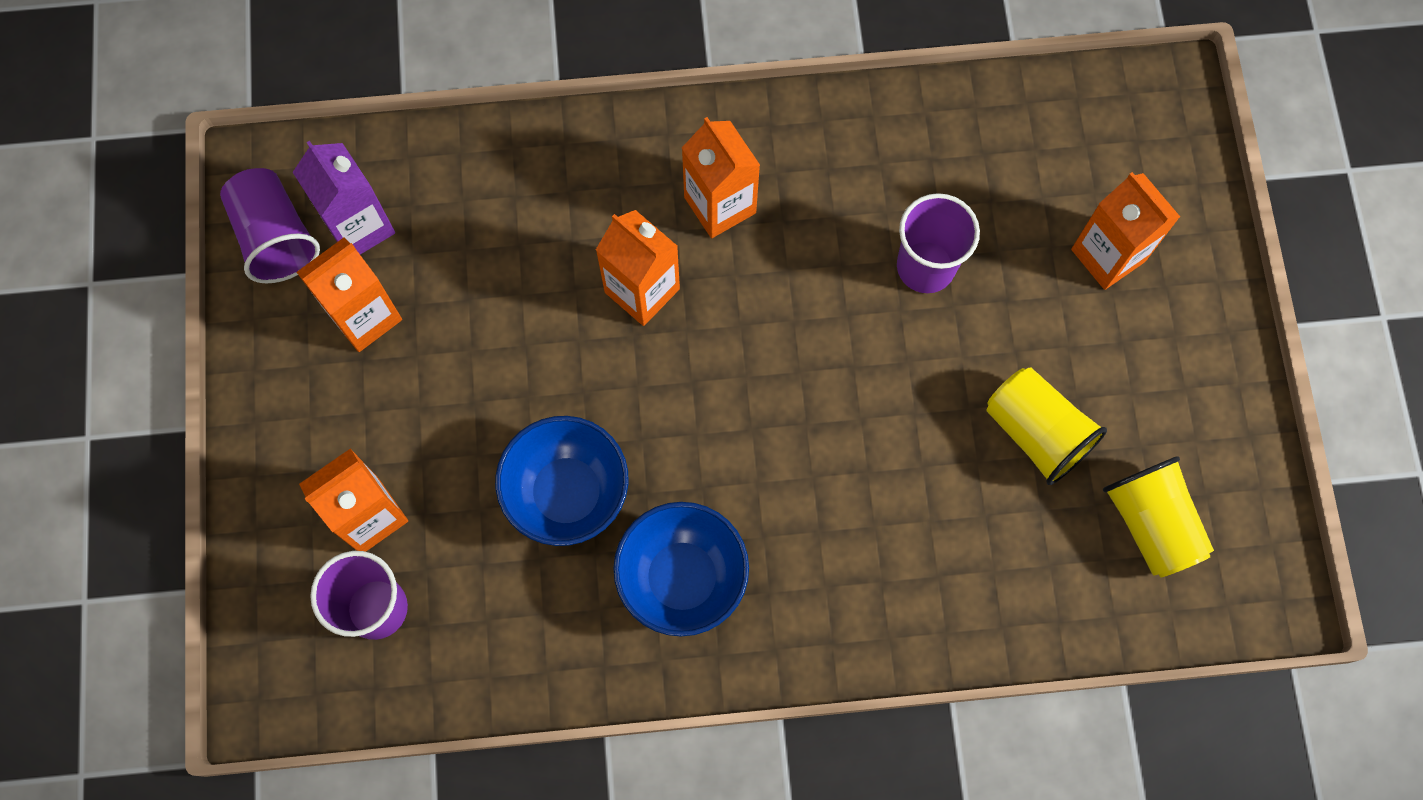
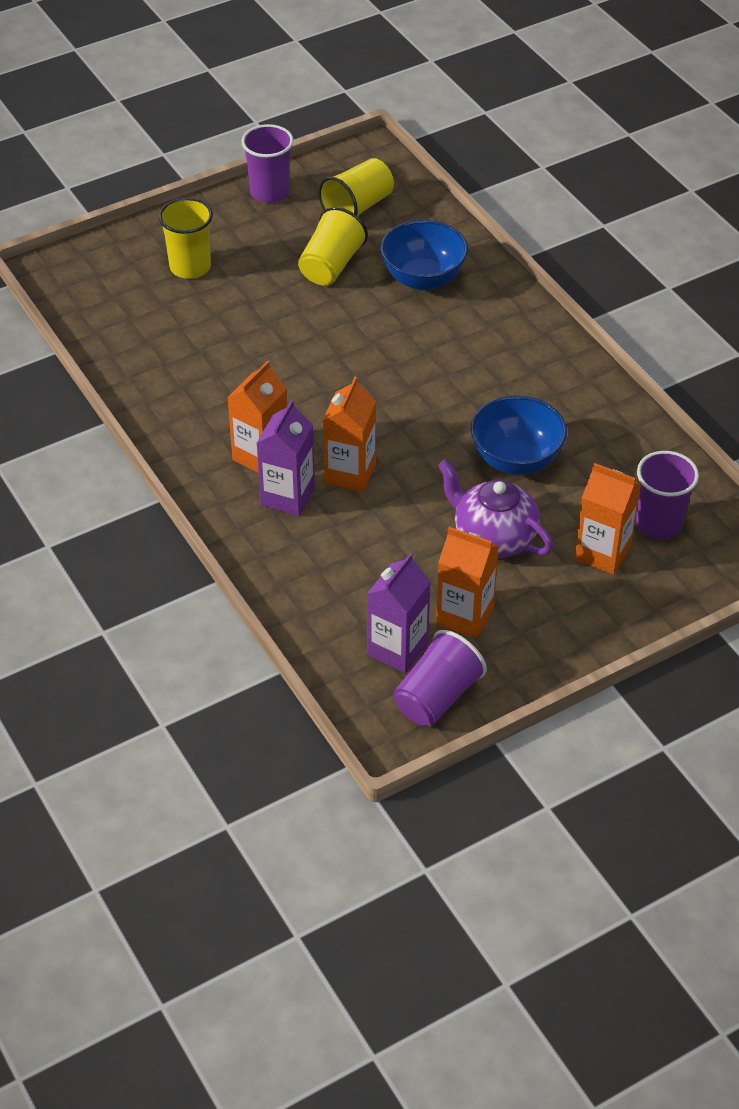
camera: 115 degrees left, 25 degrees down
(459, 403) = (493, 538): none -> purple teapot
(640, 208) = (287, 496): none -> purple carton
(682, 578) = (531, 387): blue bowl -> blue bowl (423, 279)
(925, 266) = (247, 343): purple cup -> purple cup (269, 192)
(1108, 255) = (190, 267): orange carton -> yellow cup

